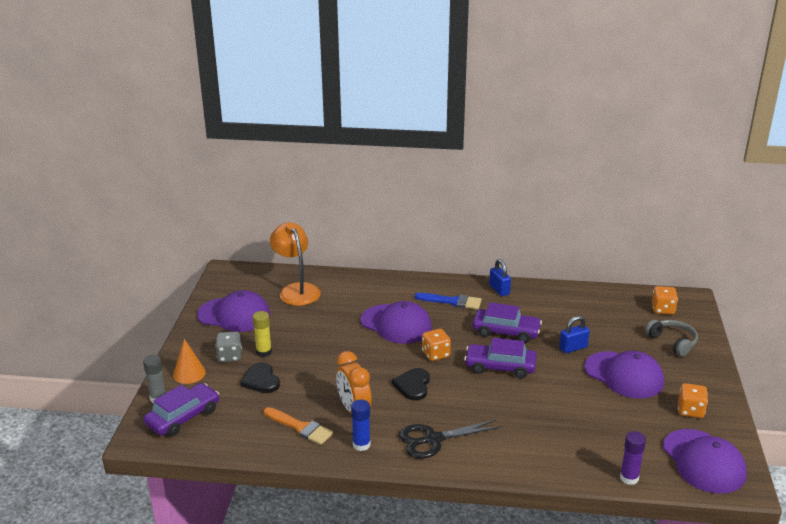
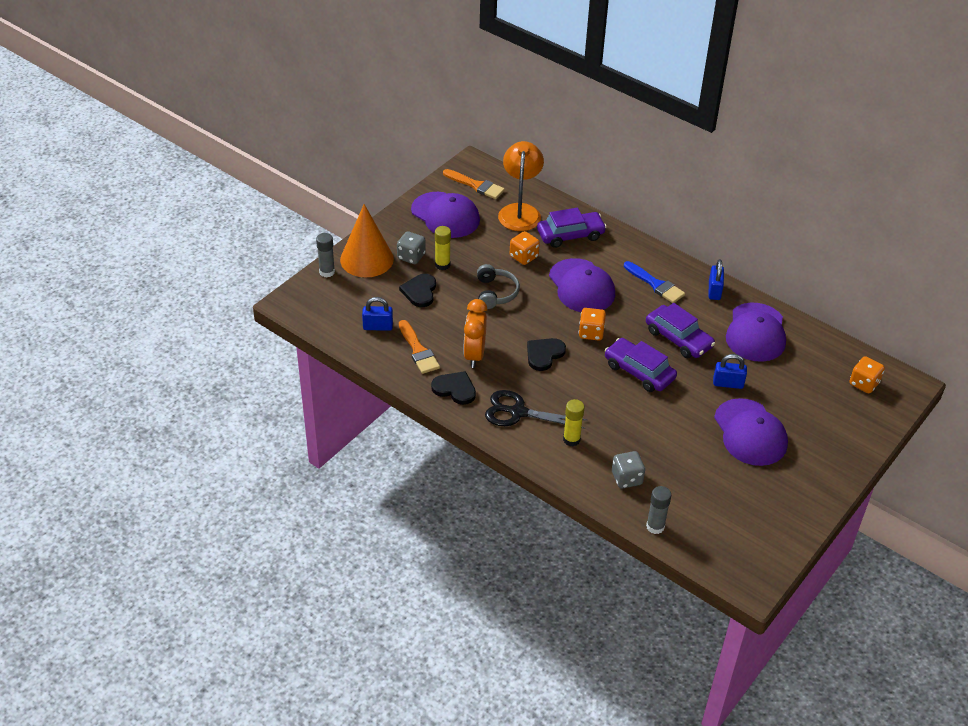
camera: 30 degrees right, 15 degrees up
(183, 417) = (334, 298): purple car -> purple car (570, 235)
(189, 373) = (367, 259): orange cone -> orange cone, size x1.72
(242, 285) = (476, 185): none -> orange brush
(245, 423) = (378, 327): none -> blue padlock
(361, 445) = (455, 389): blue glue stick -> black heart
(497, 441) = (571, 439): none -> yellow glue stick
(570, 451) = (626, 478): none -> grey dice
(629, 478) = (655, 526): purple glue stick -> grey glue stick
(672, 342) = (836, 422): grey headphones -> grey headphones (495, 293)
(690, 411) = (778, 495): orange dice -> orange dice (523, 257)
(703, 461) = (739, 546): purple cap -> purple cap (756, 333)

